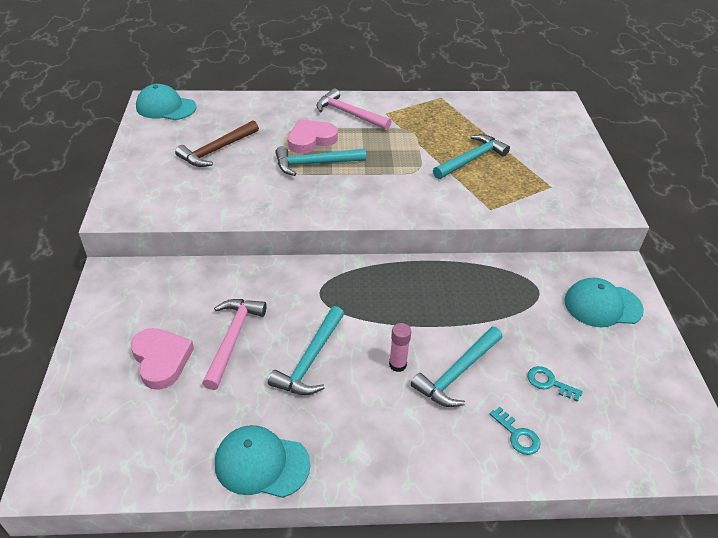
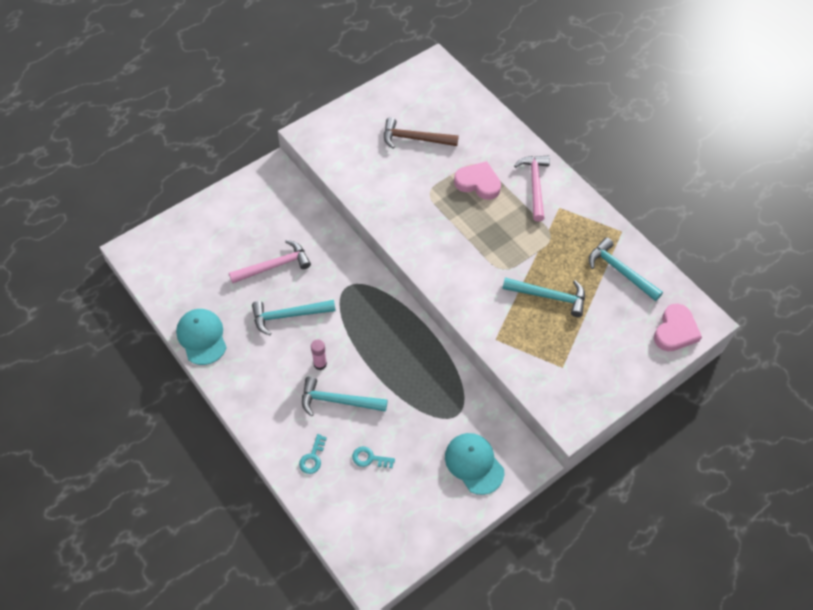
camera: 55 degrees right, 15 degrees up
(161, 360) = (233, 242): pink heart -> pink heart (675, 331)
(166, 107) = (435, 76): turquoise cap -> none
(314, 164) = (451, 203): turquoise hammer -> turquoise hammer (620, 271)
(549, 383) = (370, 458): turquoise key -> turquoise key turned 75 degrees counterclockwise

